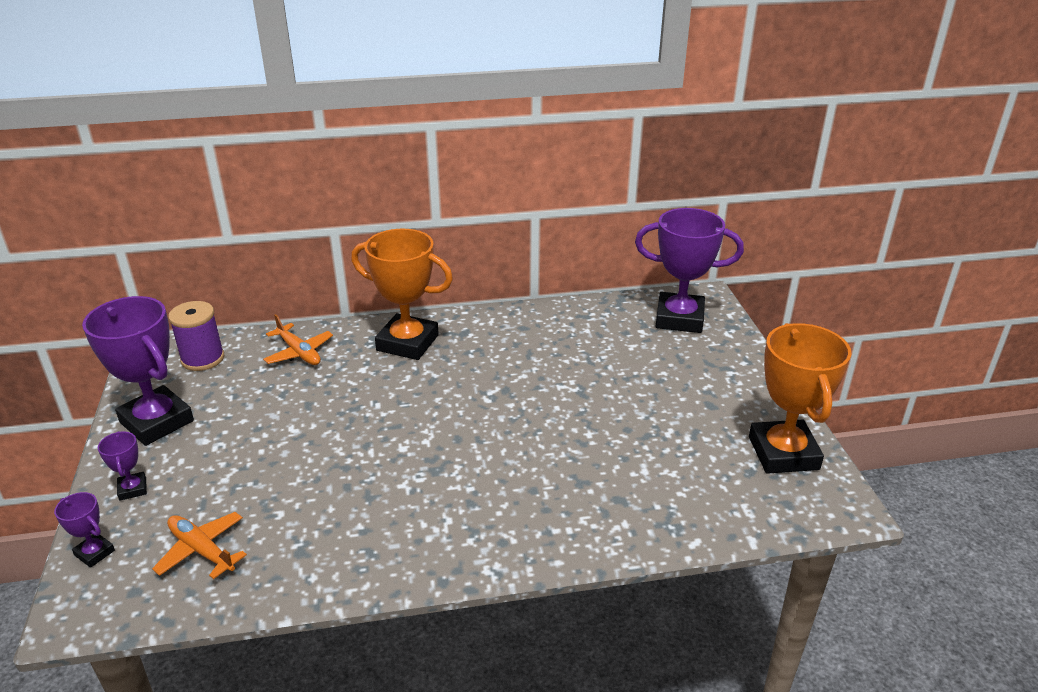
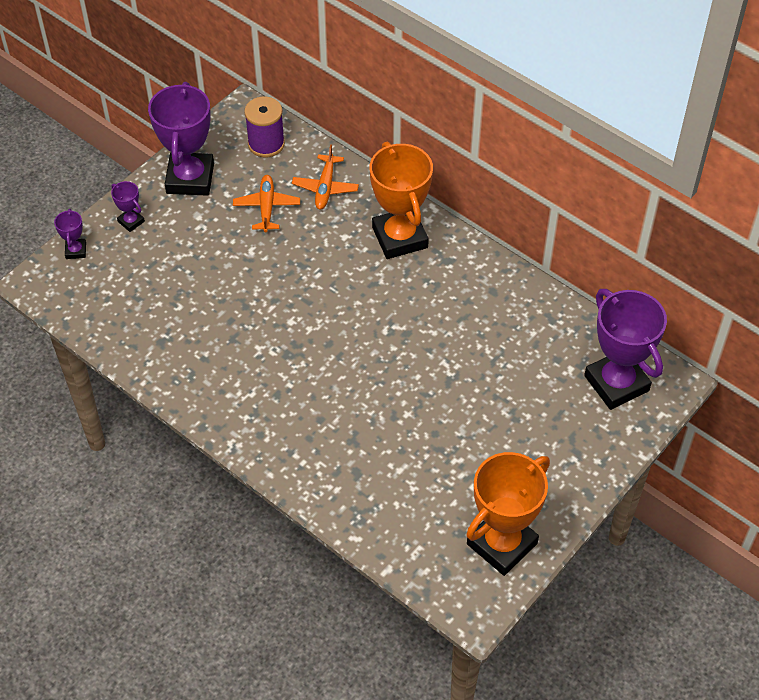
camera: 50 degrees right, 20 degrees up
(132, 489) = (131, 221): purple trophy -> purple trophy turned 75 degrees counterclockwise
(201, 550) = (120, 296): orange plane -> orange plane (266, 207)

